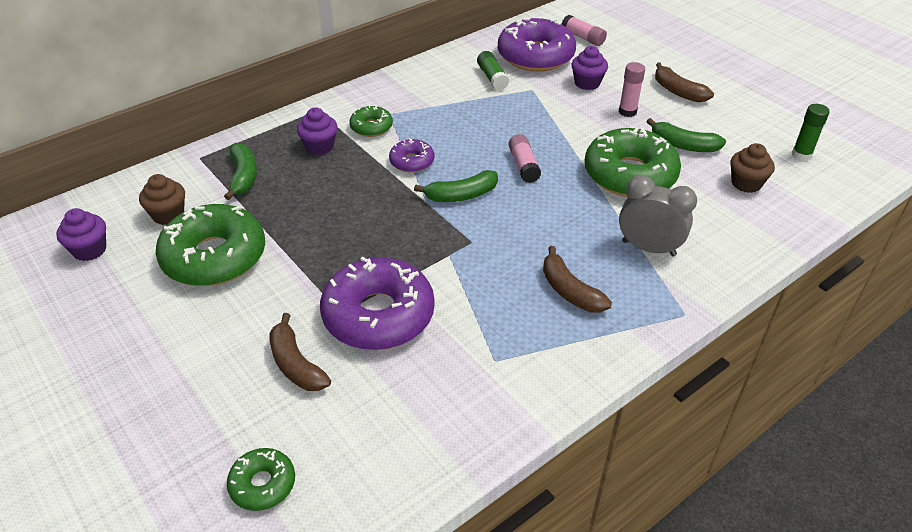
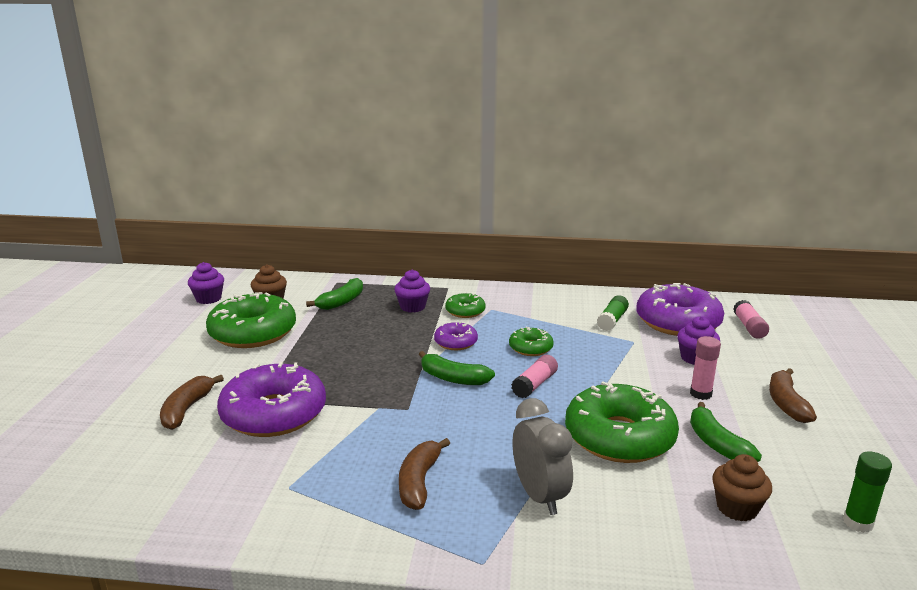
camera: 45 degrees right, 20 degrees down
(263, 484) = (61, 456): green donut -> green donut (530, 348)

